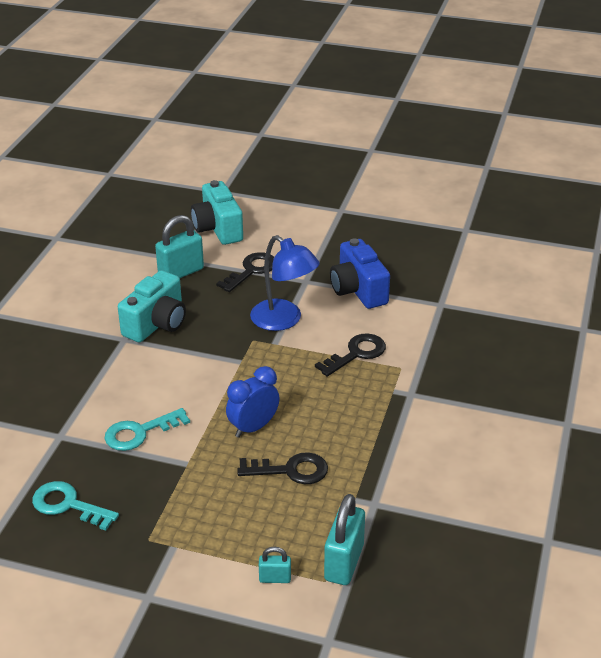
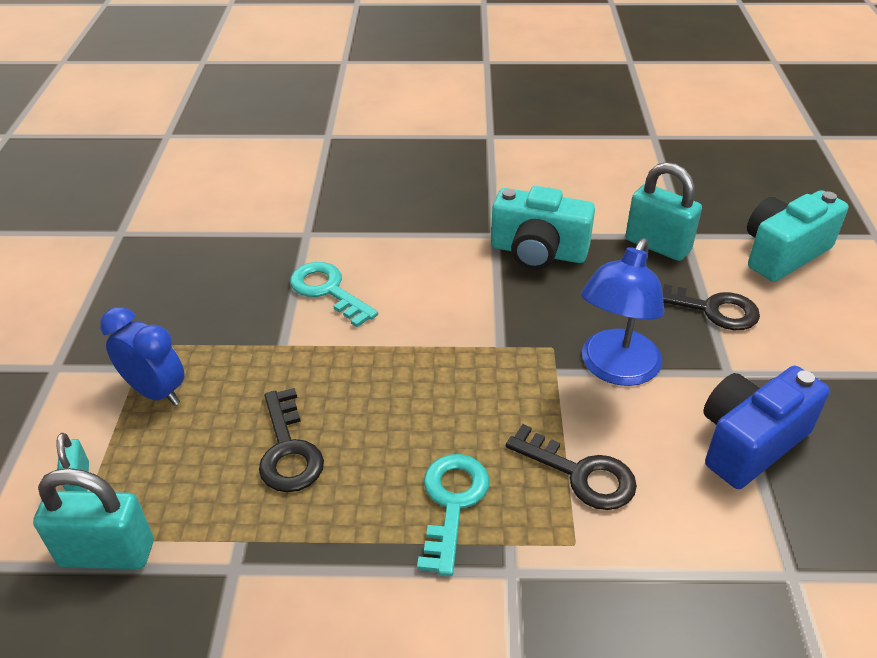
camera: 75 degrees right, 5 degrees up
(68, 505) = (197, 269): turquoise key -> turquoise key (452, 503)
(253, 427) = (366, 390): blue clock -> blue clock (156, 392)

